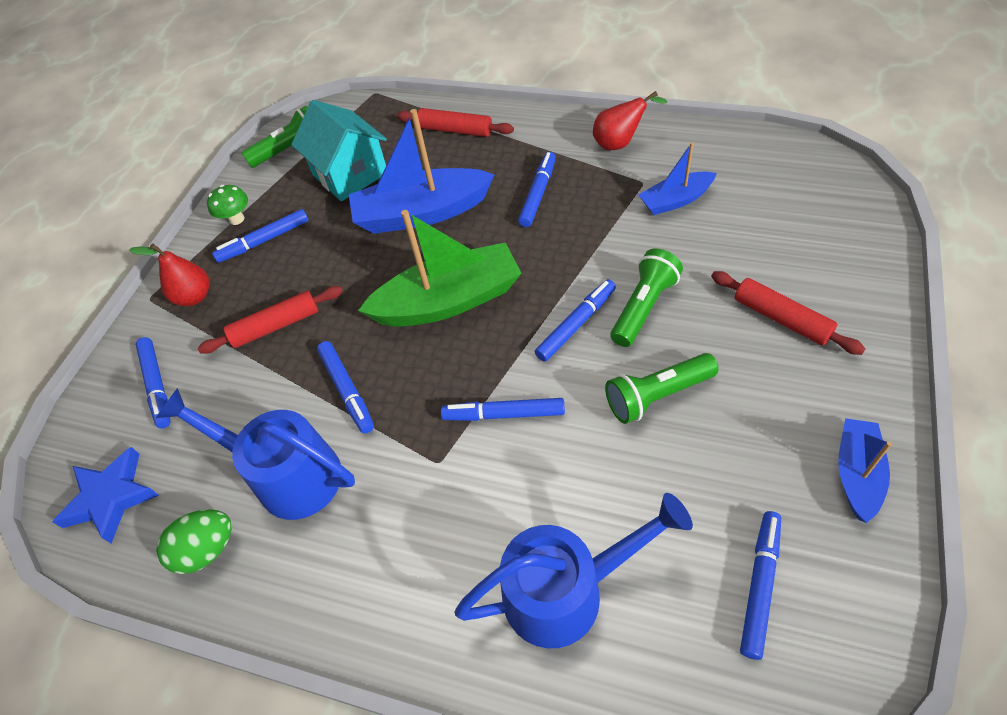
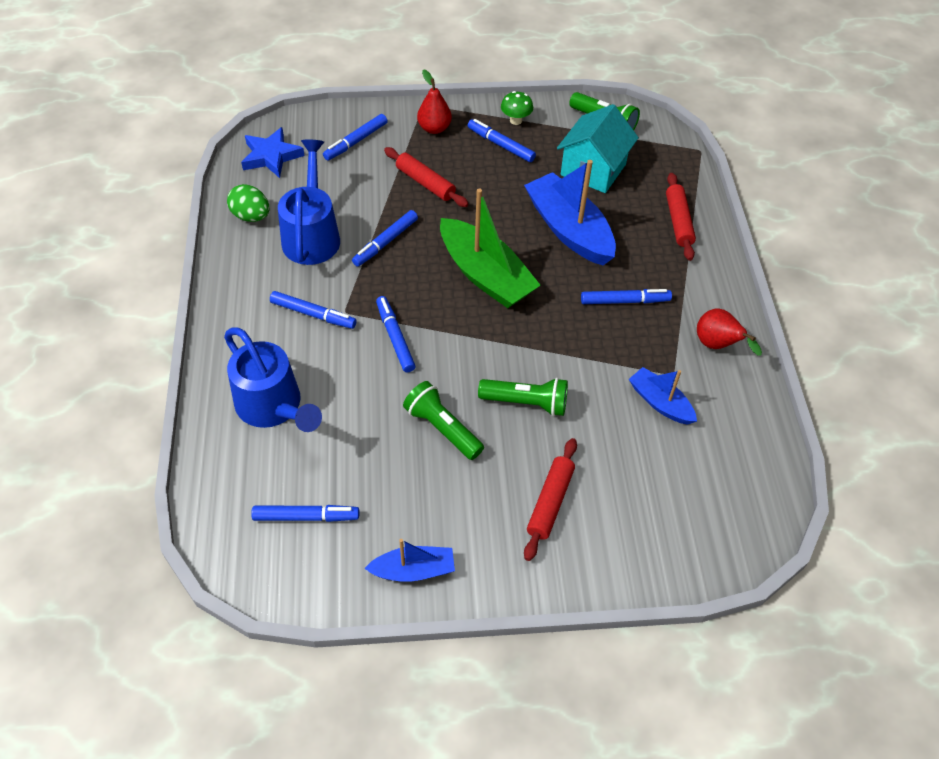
camera: 60 degrees right, 0 degrees up
(576, 324) = (492, 362): blue marker -> blue marker (313, 314)

